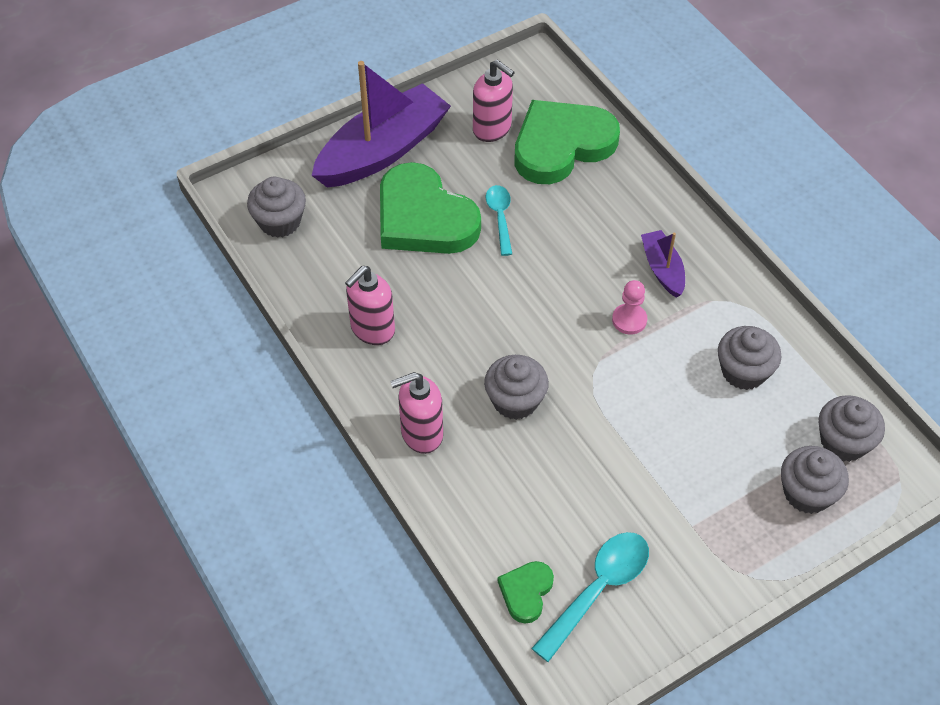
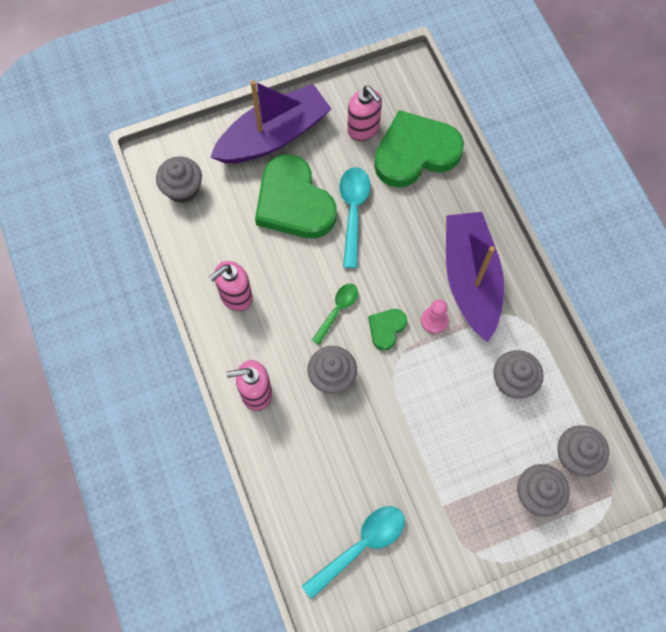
camera: 10 degrees right, 15 degrees up
(500, 217) = (353, 212): turquoise spoon -> turquoise spoon, size x1.57
(505, 326) = (337, 310): none -> green spoon
(526, 592) = (307, 538): green heart -> green heart (386, 329)
(662, 269) = (470, 279): purple boat -> purple boat, size x2.09

